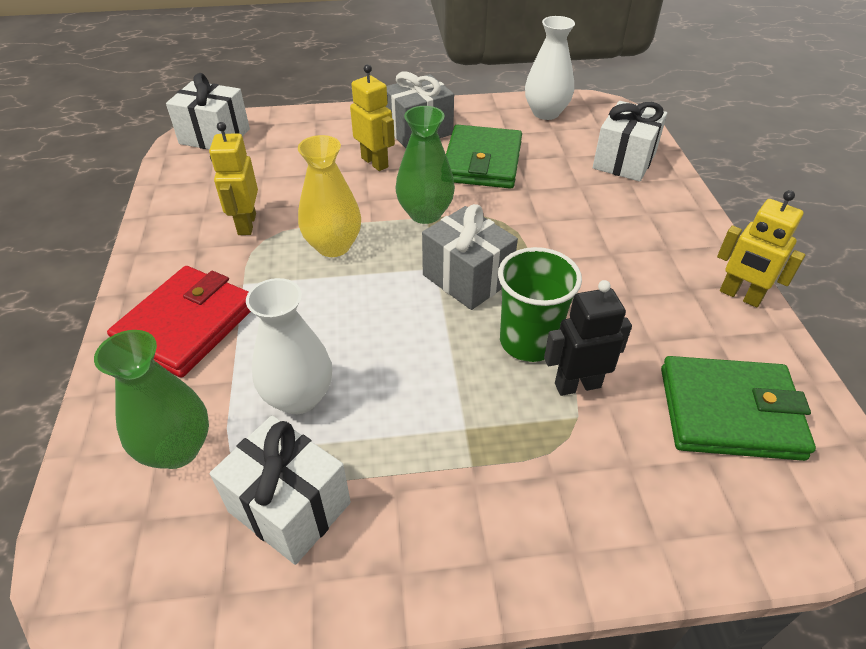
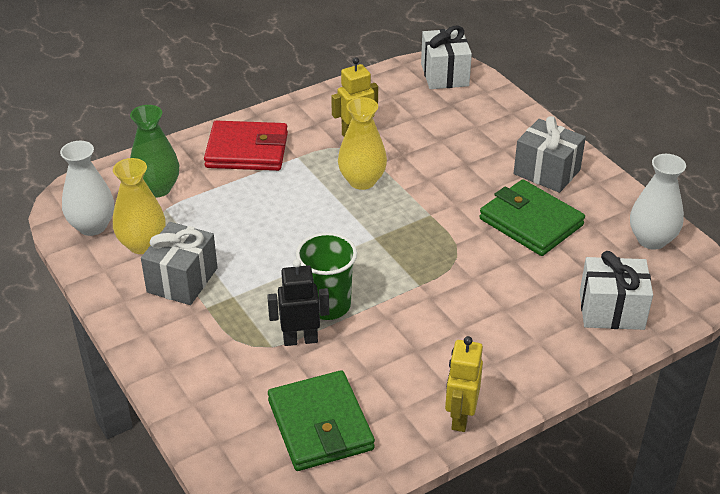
camera: 65 degrees right, 5 degrees down
(290, 507) = (142, 244): white gift -> yellow vase
(299, 397) = (218, 218): white vase -> white vase (92, 226)
(375, 162) = (479, 164): yellow robot -> none
(425, 214) = (433, 212): green vase -> none
(467, 278) = (373, 257): grey gift -> grey gift (182, 280)
(482, 162) = (531, 222): green wallet -> green wallet turned 60 degrees clockwise
(577, 385) = (300, 339): black robot -> black robot turned 60 degrees counterclockwise

